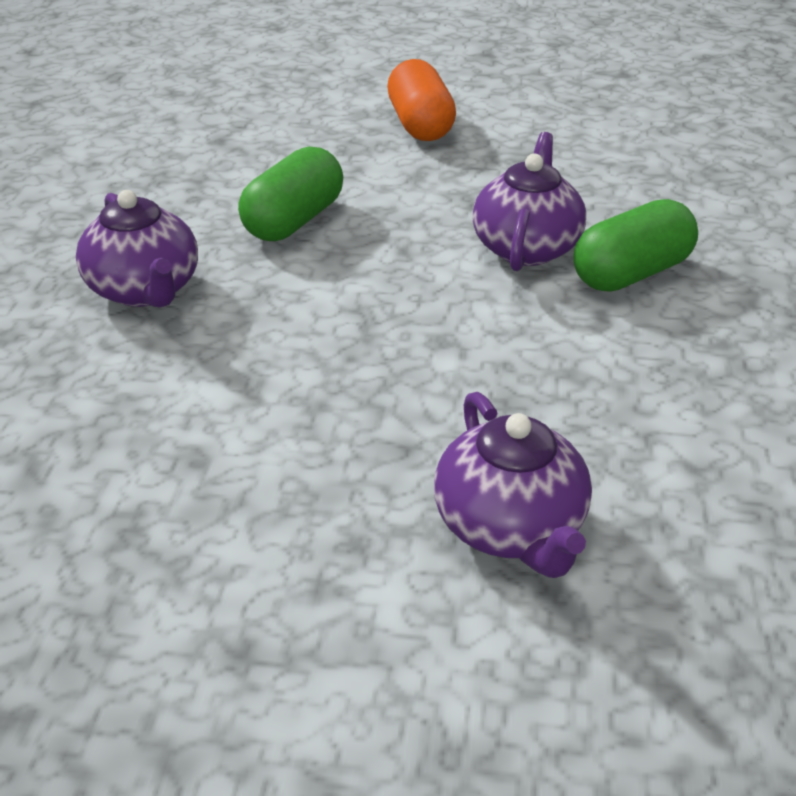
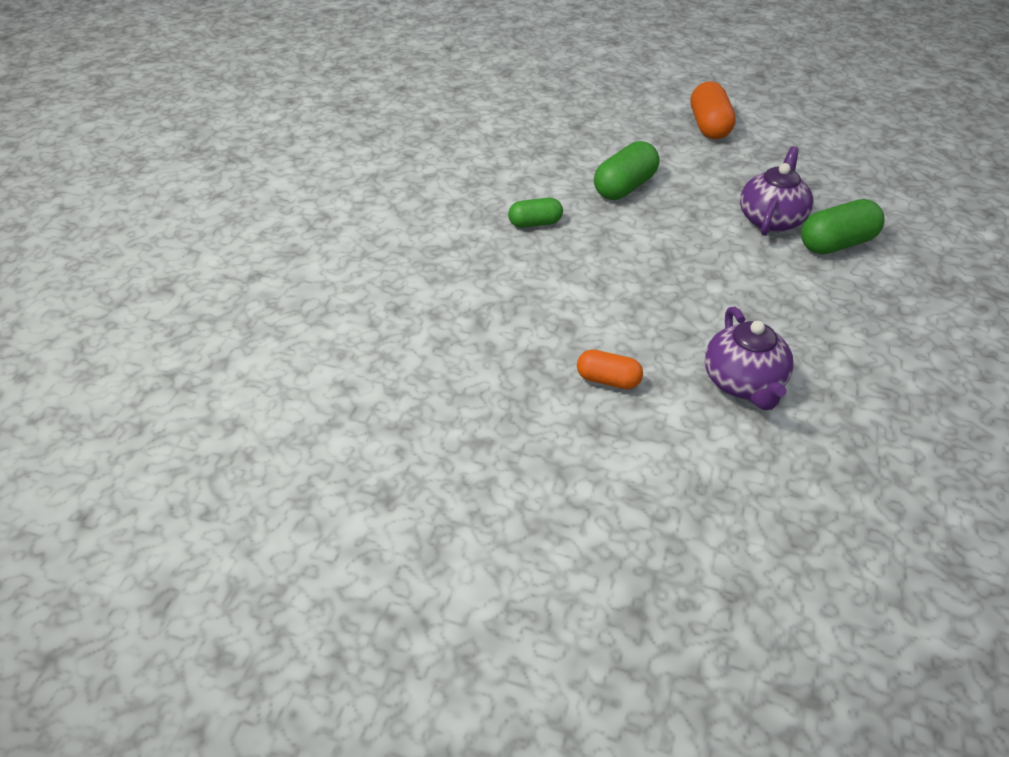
camera: 10 degrees right, 5 degrees up
(145, 290) = (535, 223): purple teapot -> green capsule
(266, 553) = (608, 380): none -> orange capsule

